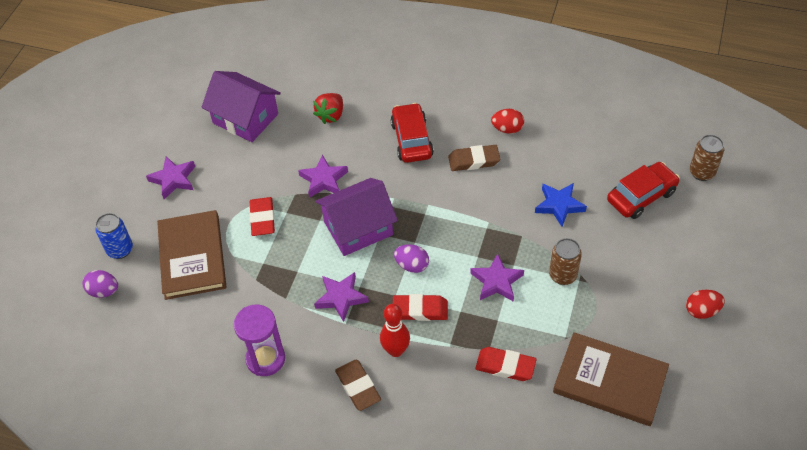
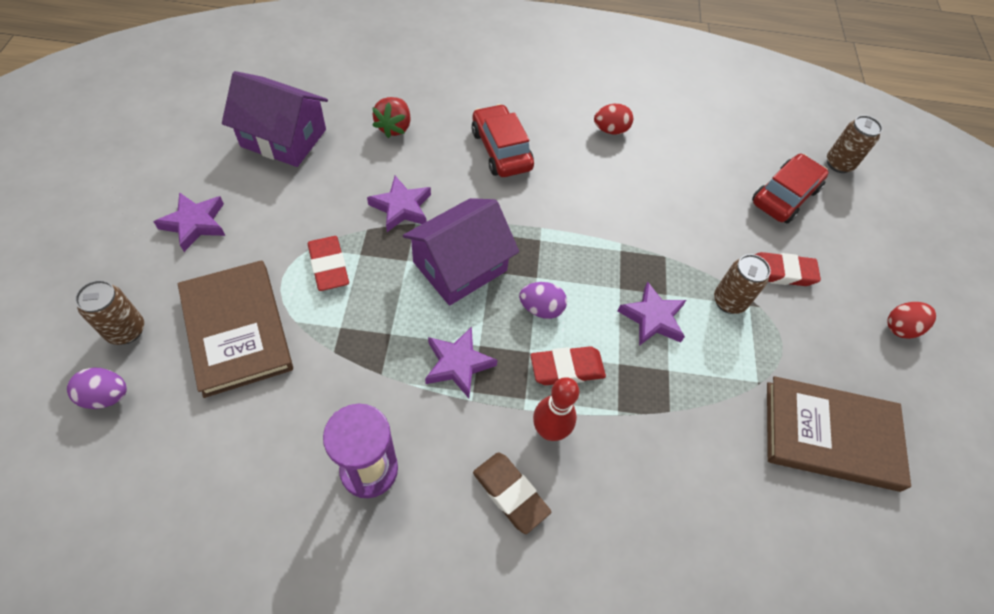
camera: 20 degrees left, 5 degrees up
(120, 250) = (126, 330): blue can -> brown can
(474, 160) = (582, 169): brown eraser -> none
(505, 366) = (697, 433): red eraser -> red eraser (780, 272)
(559, 205) = (697, 215): blue star -> none

